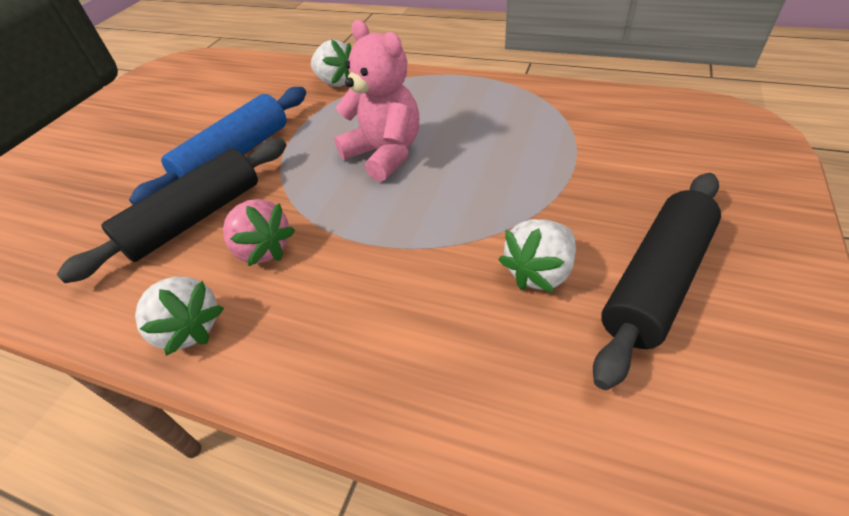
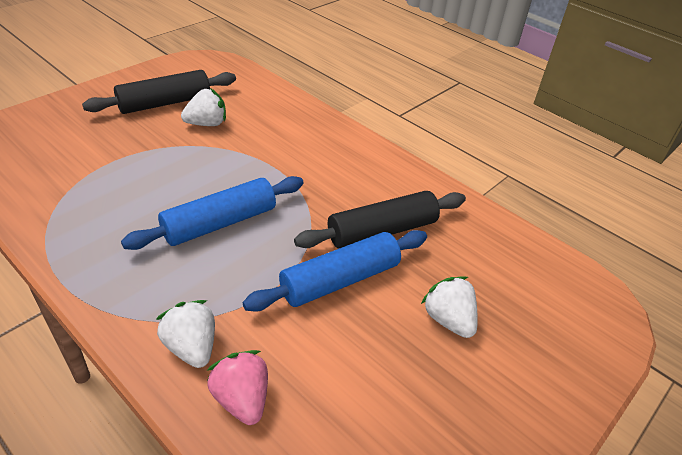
camera: 165 degrees left, 5 degrees down
(189, 328) = (389, 166): white strawberry -> white strawberry (448, 320)
(263, 249) = (340, 190): pink strawberry -> pink strawberry (241, 399)
(385, 154) = (220, 223): pink teddy bear -> blue rolling pin

